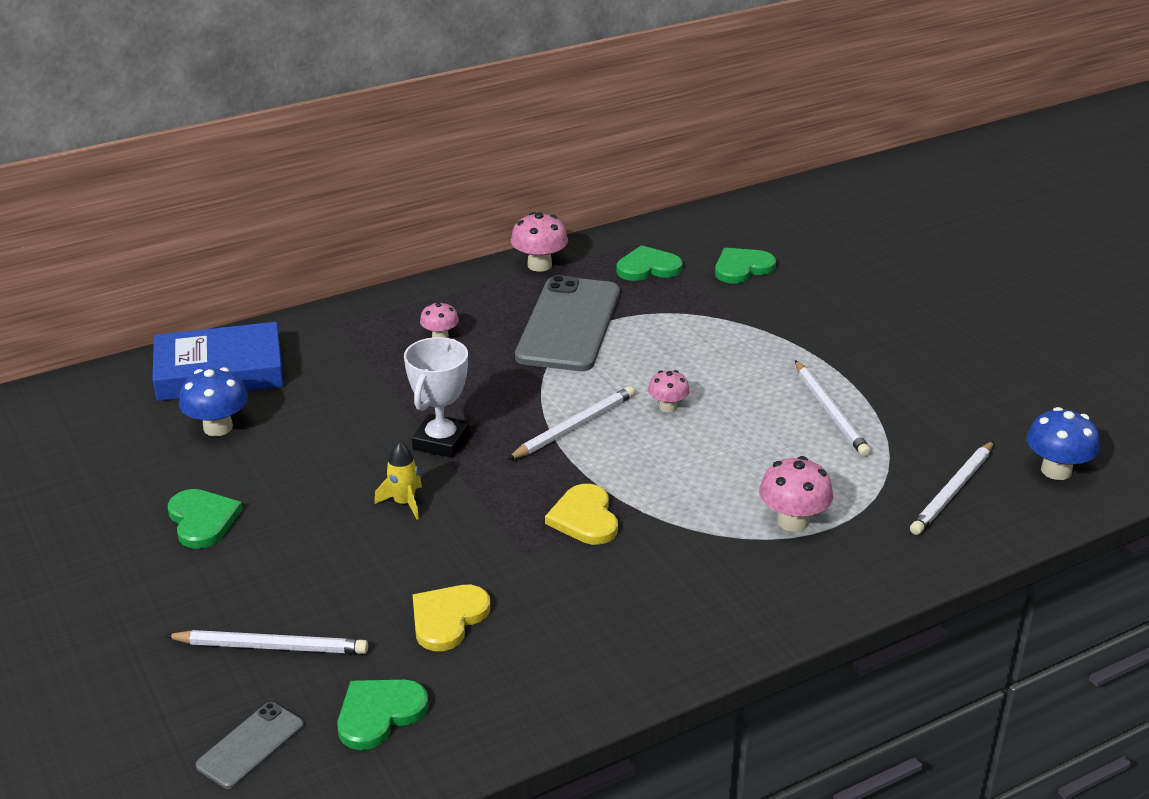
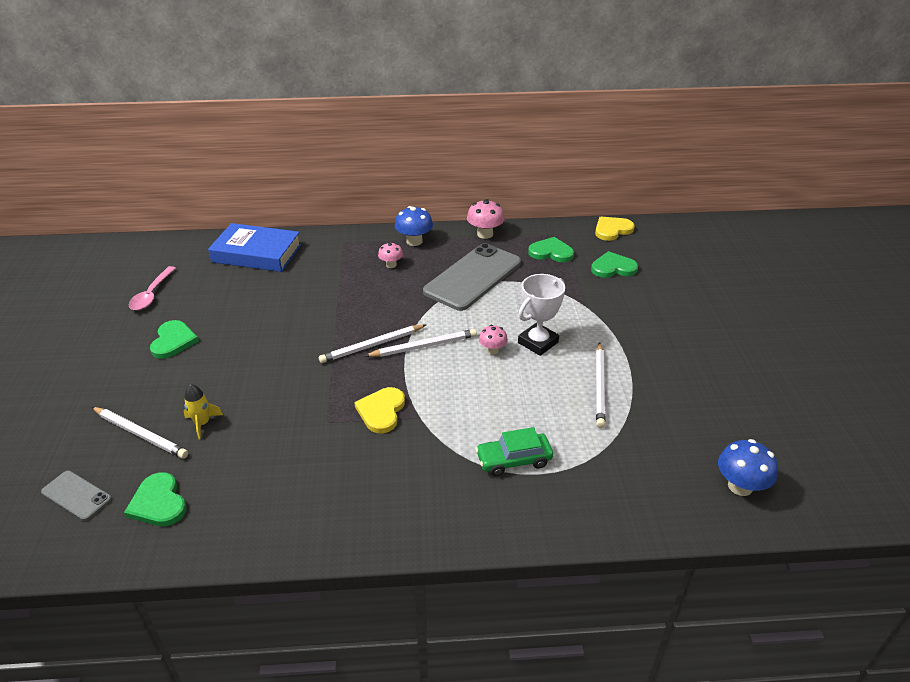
camera: 25 degrees right, 5 degrees up
(102, 469) = (152, 294): none -> pink spoon
(218, 427) = (228, 287): blue mushroom -> blue mushroom (414, 241)
(250, 745) = (76, 495): grey phone -> grey phone turned 60 degrees clockwise
(379, 714) = (158, 503): green heart -> green heart turned 105 degrees counterclockwise
(404, 503) = (286, 365): yellow rocket -> yellow rocket (202, 423)
(441, 441) = (338, 332): white trophy -> white trophy (538, 342)
(448, 618) = (248, 452): yellow heart -> yellow heart (612, 230)
(793, 521) = (514, 460): pink mushroom -> green car
(953, 491) = (647, 476): white pencil -> white pencil (372, 346)

